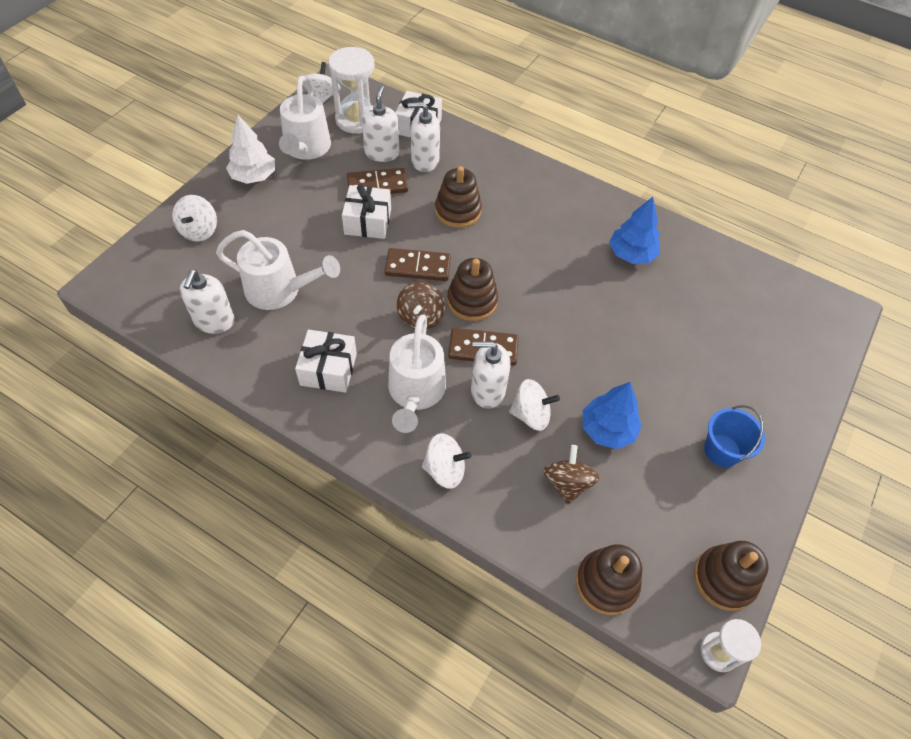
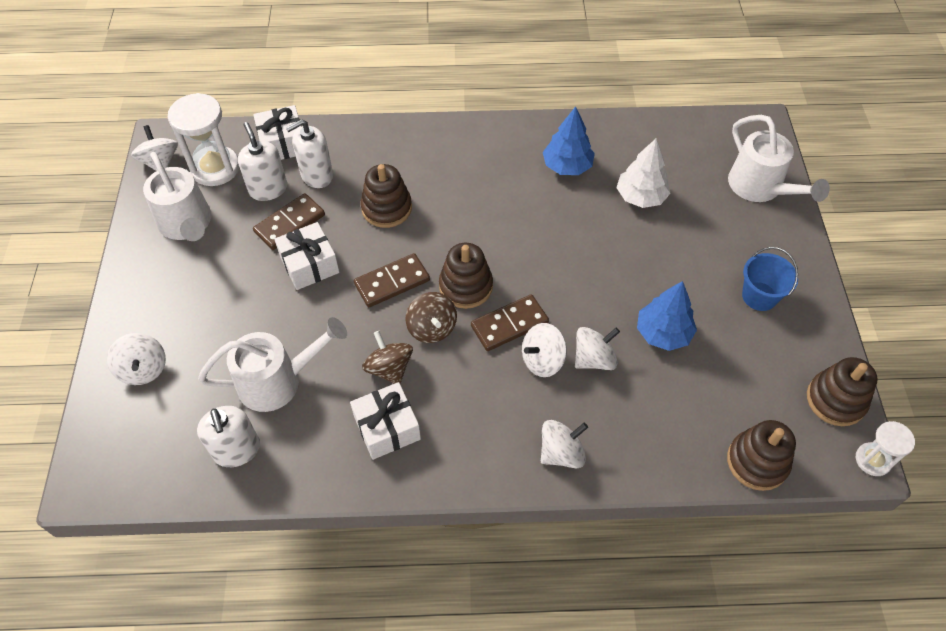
camera: 30 degrees left, 0 degrees up
(254, 176) = (155, 282): white tree -> white tree (641, 197)
(415, 393) = (483, 401): white watering can -> white watering can (760, 188)
(487, 391) = (542, 360): white soap dispenser -> white spinning top
(567, 483) = (666, 399): brown spinning top -> brown spinning top (389, 368)

